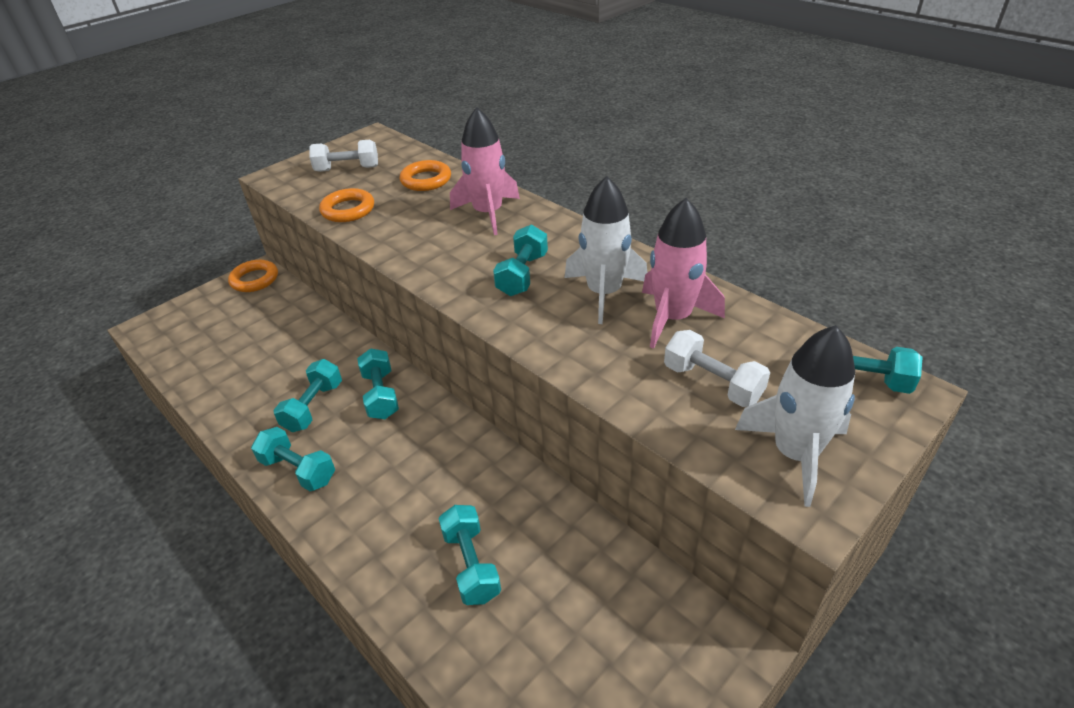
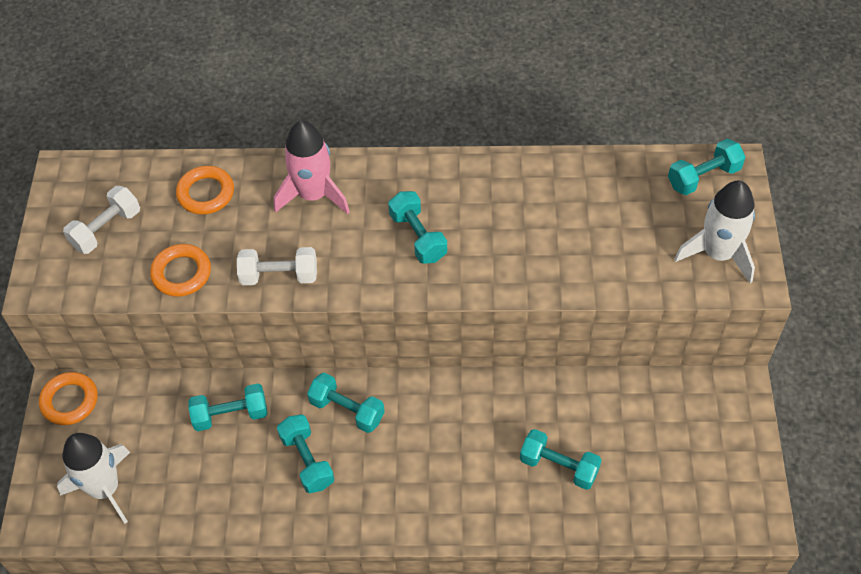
camera: 45 degrees left, 15 degrees up
(298, 470) = (365, 510): turquoise dumbbell -> turquoise dumbbell (230, 415)
(603, 293) = (493, 213): white rocket -> white rocket (104, 489)
(673, 318) = (560, 202): pink rocket -> none
(712, 383) = (633, 238): white dumbbell -> white dumbbell (279, 276)

